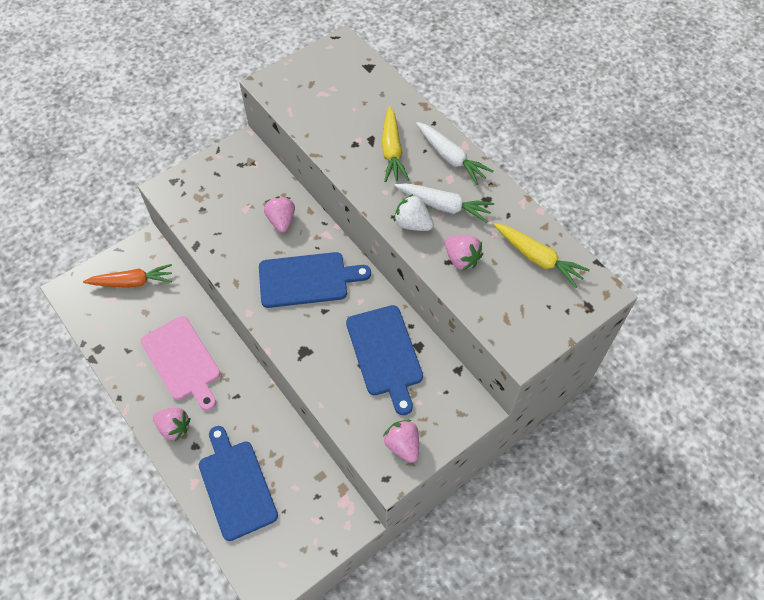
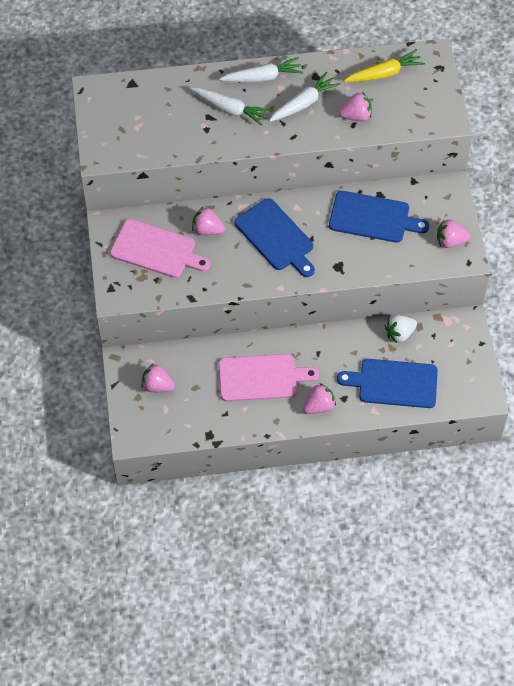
camera: 60 degrees left, 0 degrees up
(132, 282) = (157, 386): orange carrot -> pink strawberry
(235, 193) = (156, 250): none -> pink cutting board
(307, 279) = (276, 237): blue cutting board -> blue cutting board turned 120 degrees clockwise
(392, 151) = (230, 109): yellow carrot -> white carrot
(412, 224) = (306, 129): white strawberry -> white strawberry (399, 334)

